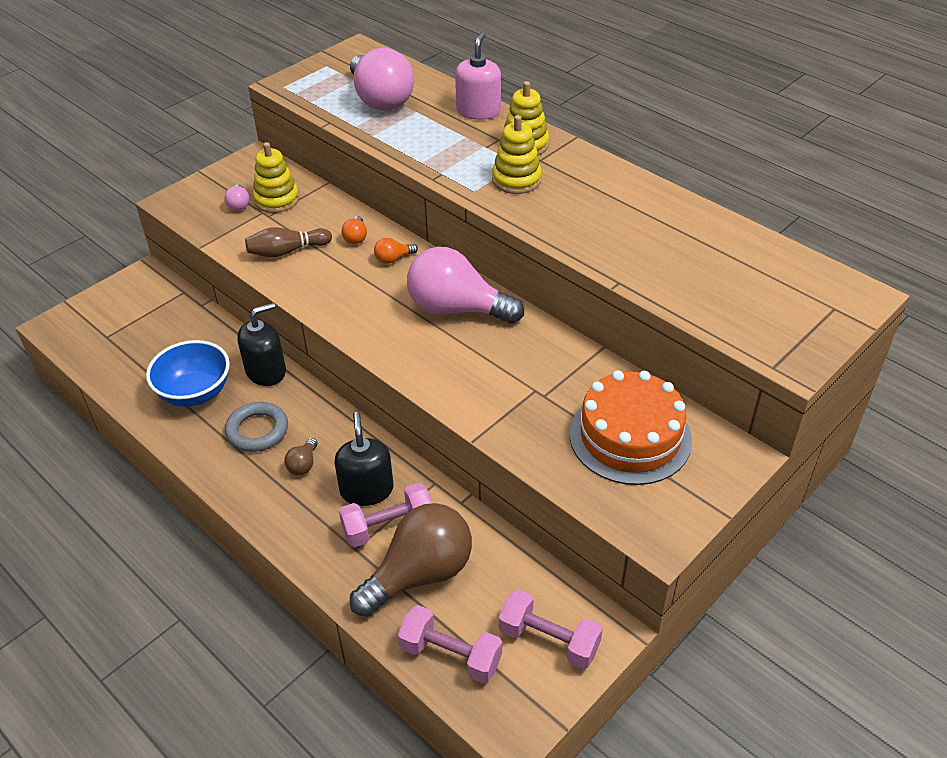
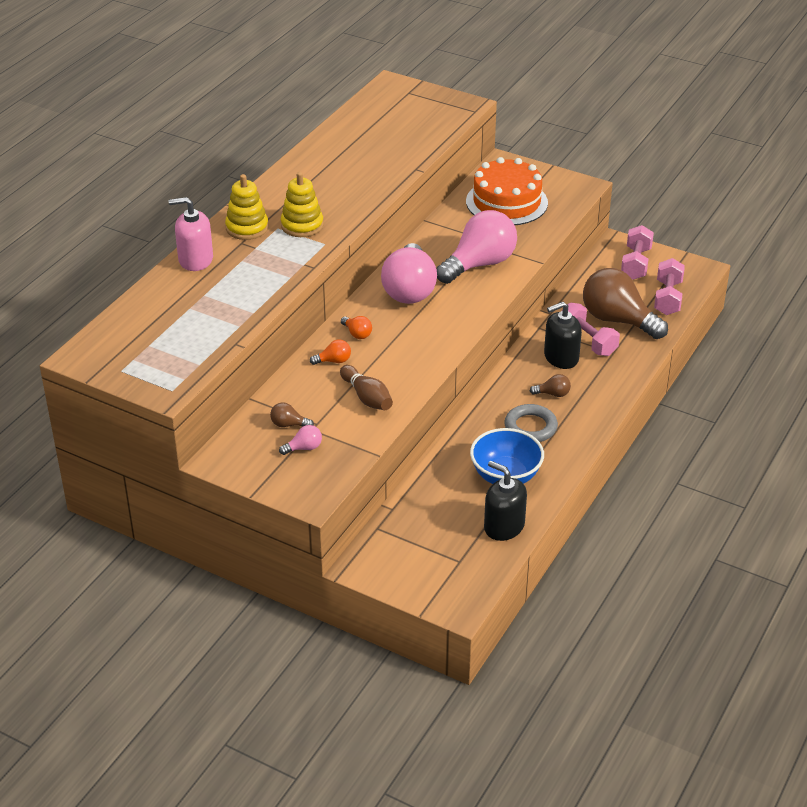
camera: 105 degrees left, 5 degrees down
(266, 371) = (463, 441): black soap dispenser -> black soap dispenser (504, 526)
(276, 200) = (289, 425): yellow stacking toy -> brown light bulb
(380, 99) = (186, 320): pink light bulb -> pink light bulb (479, 264)

